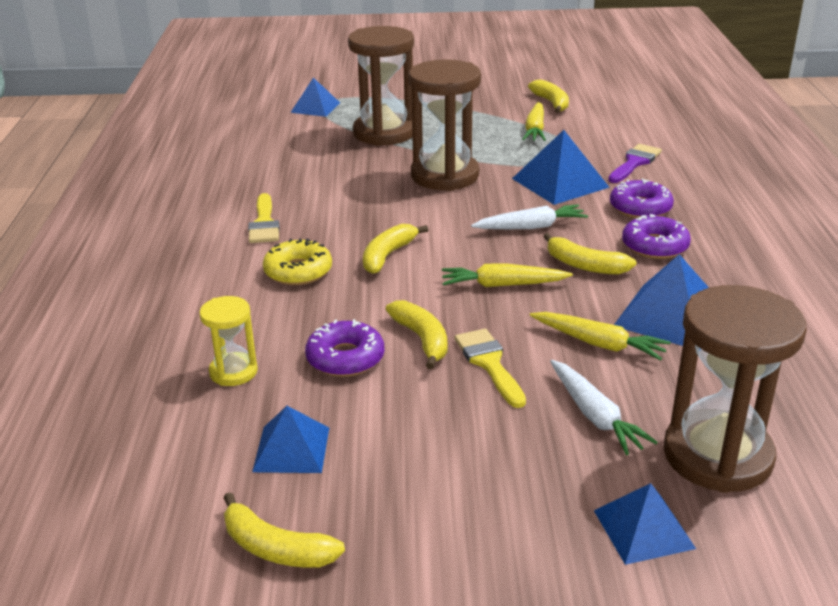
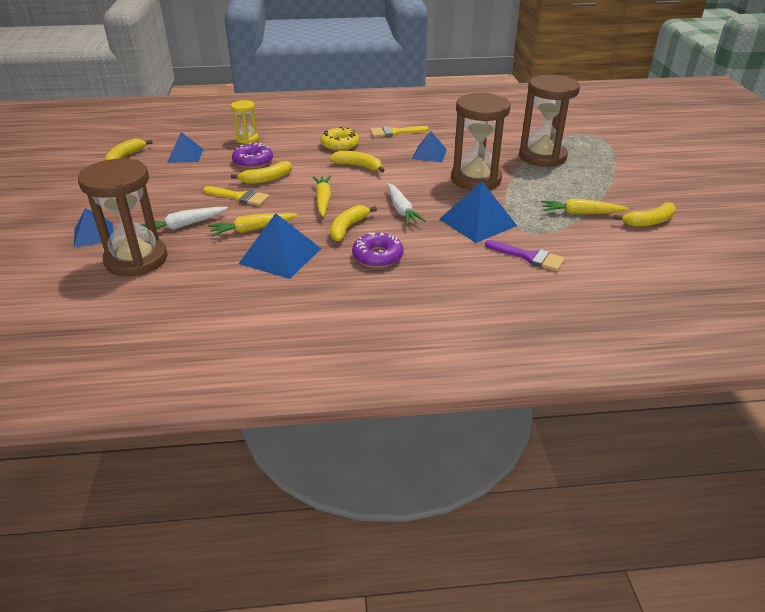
camera: 85 degrees right, 5 degrees up
(315, 107) = (577, 132): blue pyramid -> blue pyramid (429, 154)
(489, 363) = (240, 197): yellow brush -> yellow brush turned 45 degrees clockwise
(599, 344) = (252, 229): yellow carrot -> yellow carrot turned 45 degrees clockwise
(640, 208) = (440, 254): purple donut -> none

